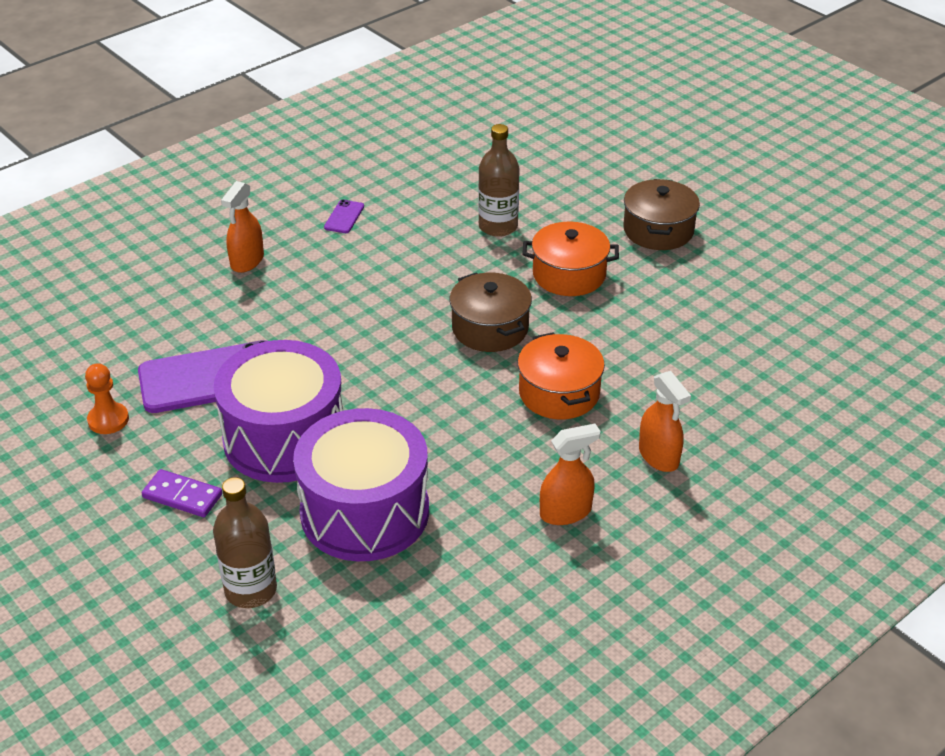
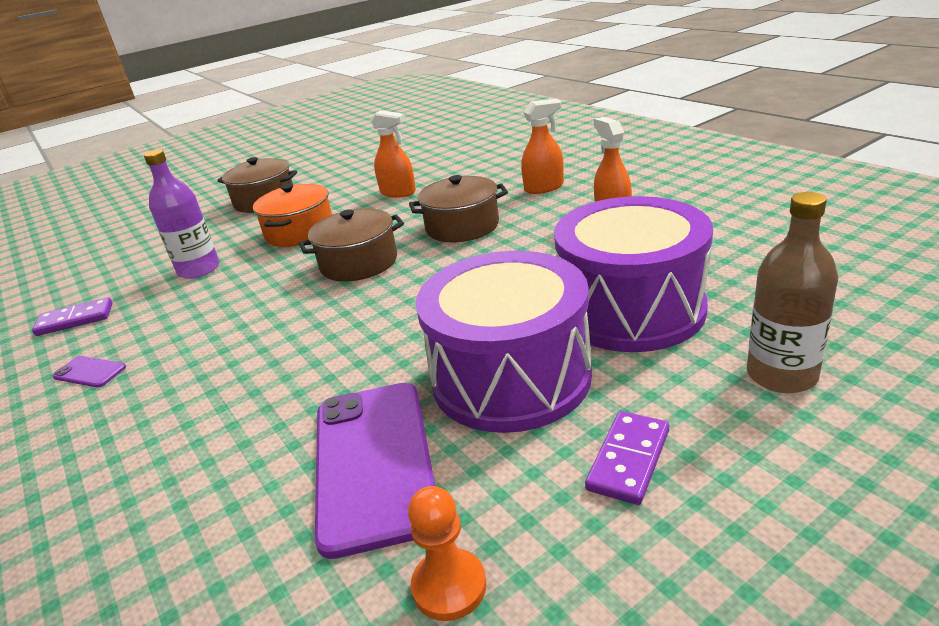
camera: 80 degrees left, 10 degrees down
(247, 261) = (114, 455): orange spray bottle -> orange spray bottle (398, 192)
(422, 182) = (75, 320): none -> purple domino
(498, 226) = (199, 269): brown bottle -> purple bottle
(559, 393) = (462, 226): orange pot -> brown pot

